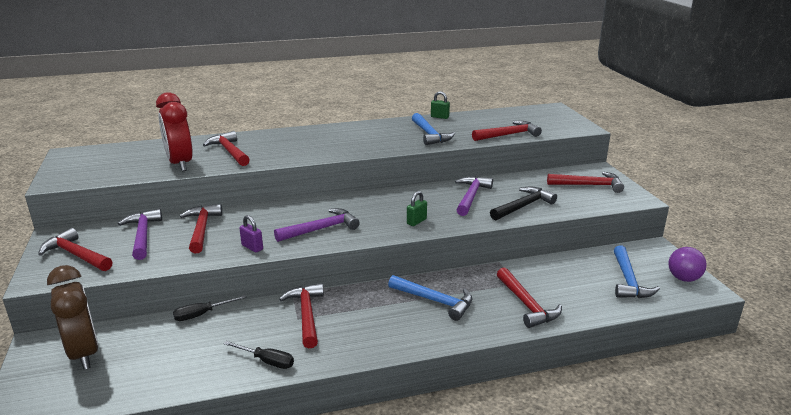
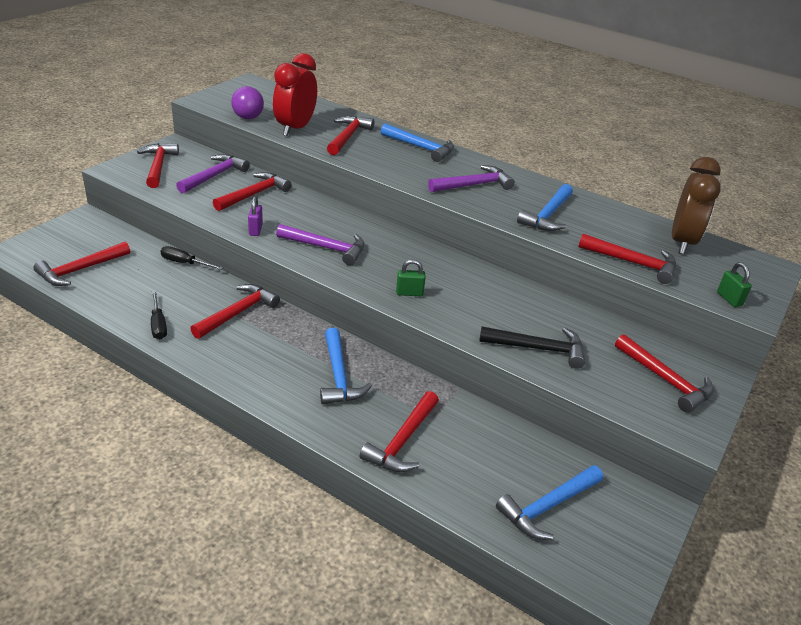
camera: 45 degrees right, 10 degrees up
(84, 353) = (92, 241): brown clock -> brown clock (682, 242)
(120, 378) = (80, 270): none -> red hammer
(289, 136) = (421, 148): none -> blue hammer
(439, 117) = (603, 203): green padlock -> green padlock (729, 299)
(471, 196) = (508, 305): purple hammer -> purple hammer (474, 185)
(683, 278) = (616, 558): purple ball -> purple ball (248, 118)

